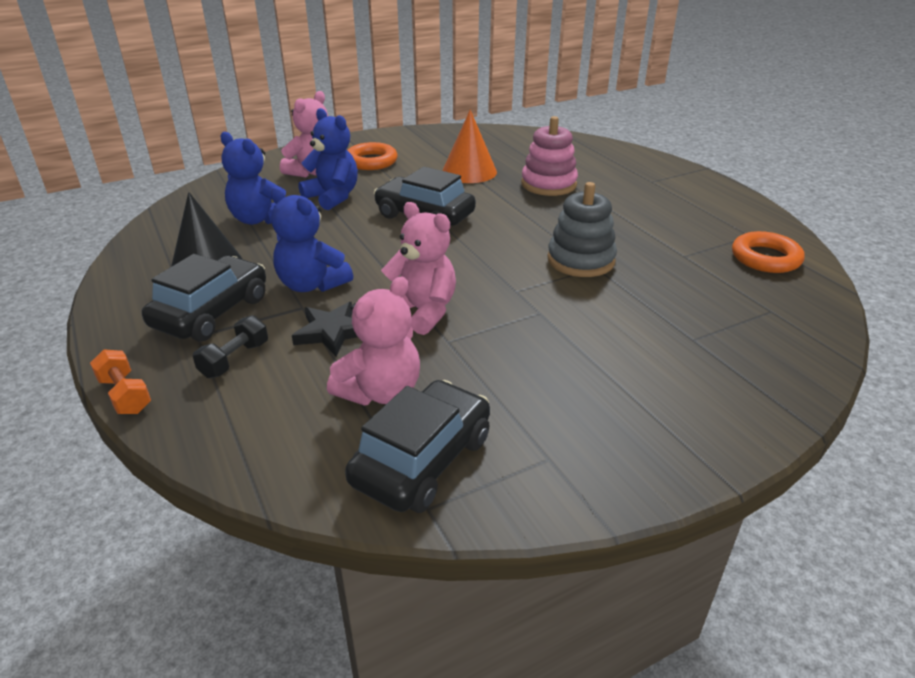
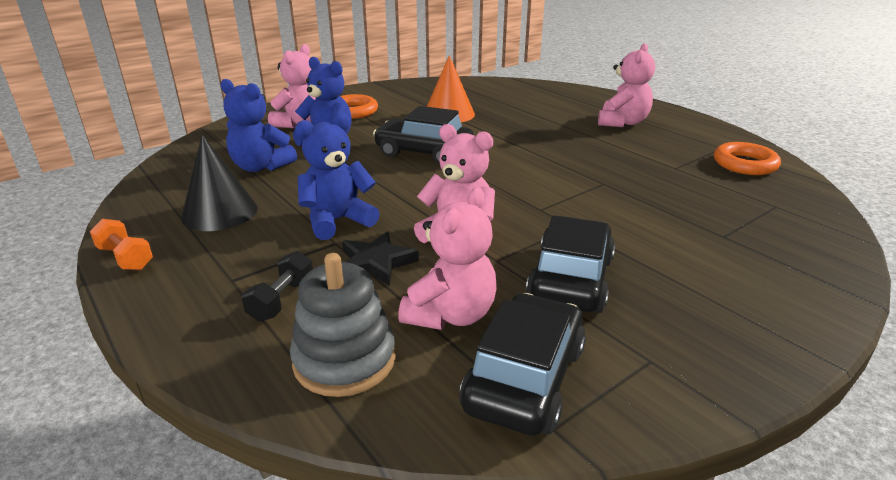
camera: 10 degrees left, 5 degrees down
(125, 395) = (168, 350): orange dumbbell -> orange dumbbell (125, 258)
(212, 312) = (240, 256): black car -> black car (571, 279)
(312, 285) = (337, 221): blue teddy bear -> blue teddy bear turned 120 degrees clockwise
(548, 184) = (526, 119): pink stacking toy -> none
(580, 260) = (586, 178): grey stacking toy -> grey stacking toy (344, 360)
(653, 196) = (622, 123): none -> pink teddy bear

